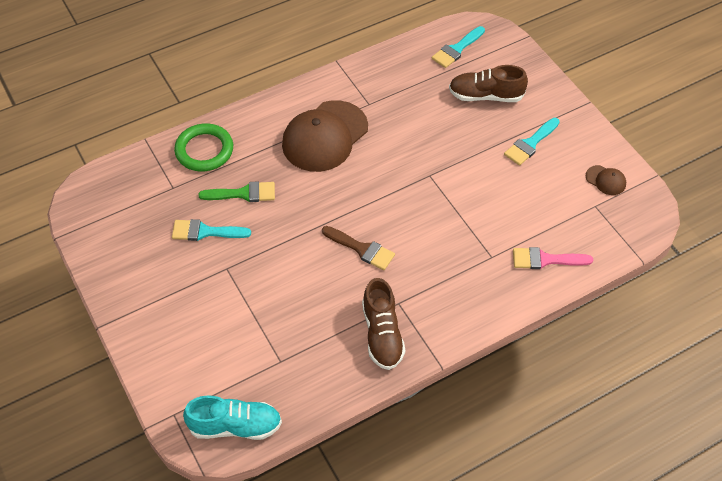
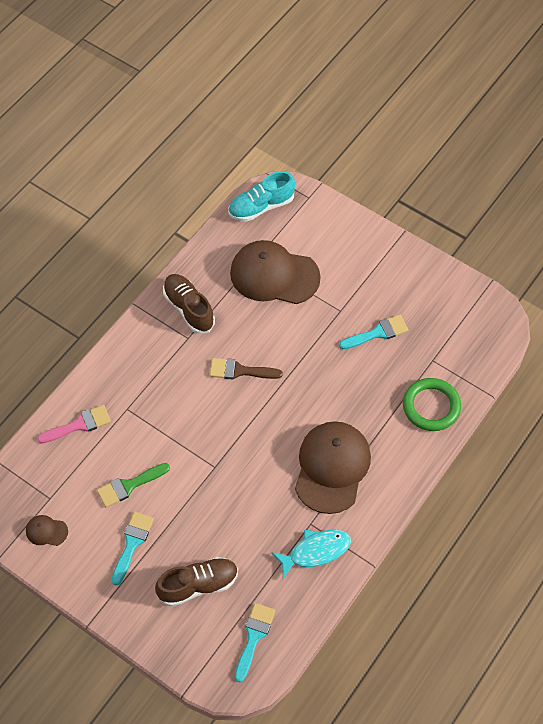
camera: 155 degrees right, 5 degrees up
(243, 193) = (369, 379): green brush -> green brush (129, 485)
(270, 334) = (274, 275): none -> brown cap
(376, 84) = (316, 551): none -> turquoise fish

